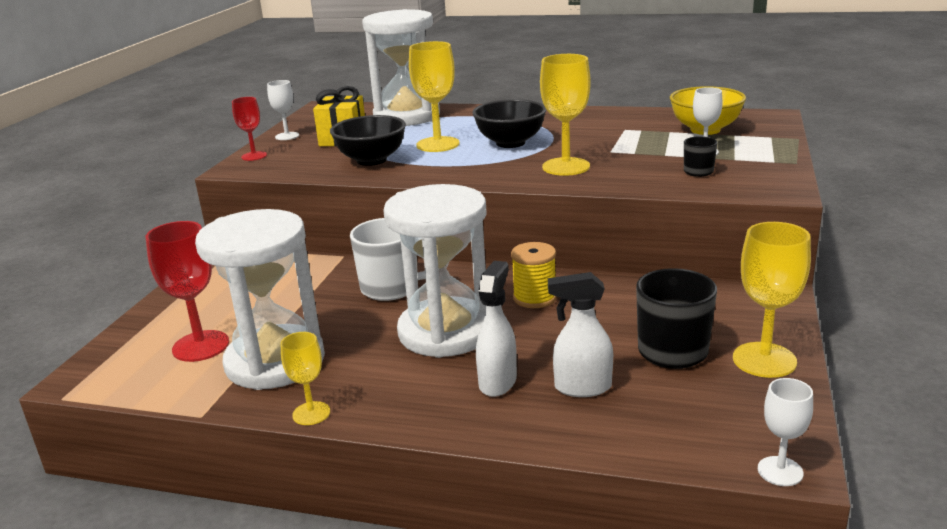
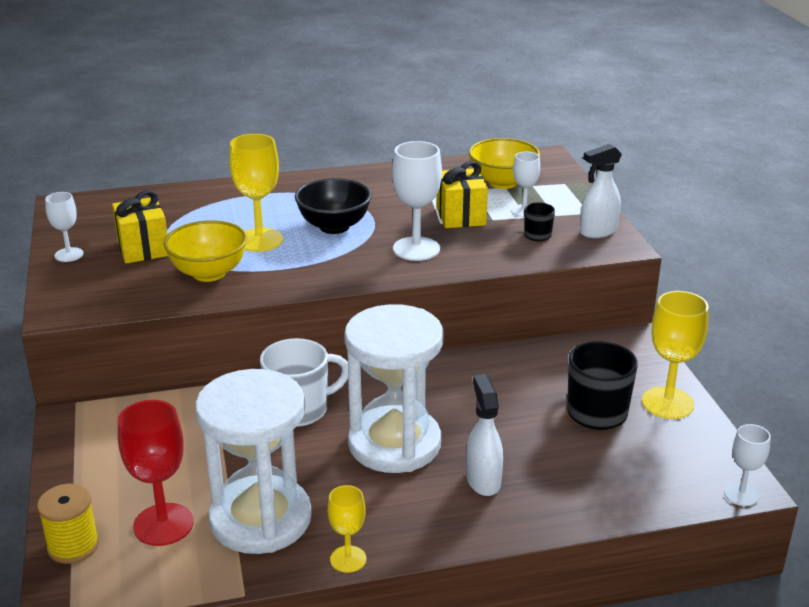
camera: 30 degrees left, 5 degrees up
(254, 156) = (61, 290): red goblet -> none
(371, 160) = (209, 273): black bowl -> yellow bowl
(407, 116) = (184, 205): white hourglass -> none
(534, 298) = (443, 388): yellow spool -> yellow spool (73, 546)
(566, 167) = (416, 249): yellow goblet -> white goblet
(582, 387) = (554, 466): white spray bottle -> white spray bottle (597, 232)
(635, 149) = (461, 216): none -> yellow gift

